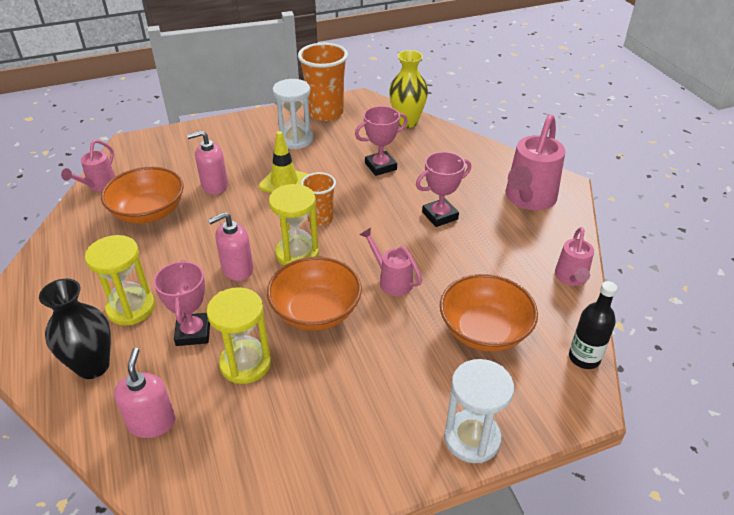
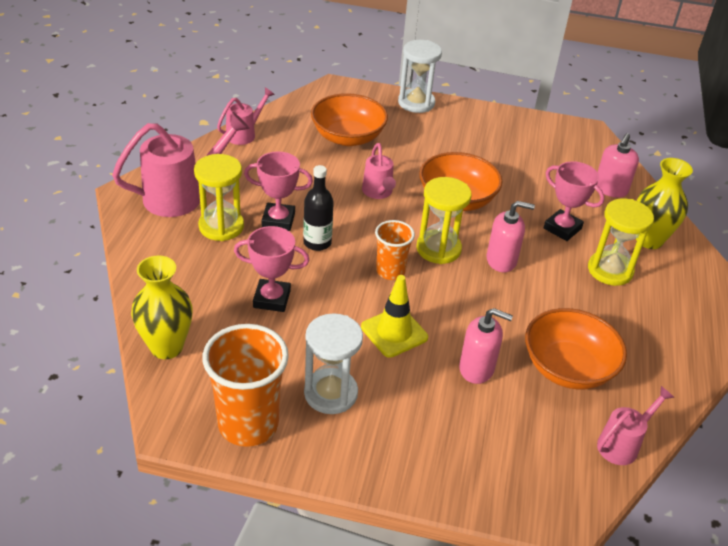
camera: 150 degrees left, 0 degrees up
(93, 366) = (649, 240): black vase -> yellow vase
(193, 332) = (562, 228): pink trophy -> pink trophy turned 75 degrees counterclockwise
(245, 363) = (531, 192): yellow hourglass -> yellow hourglass (221, 226)
(584, 358) = (304, 100): black bottle -> black bottle (317, 243)

